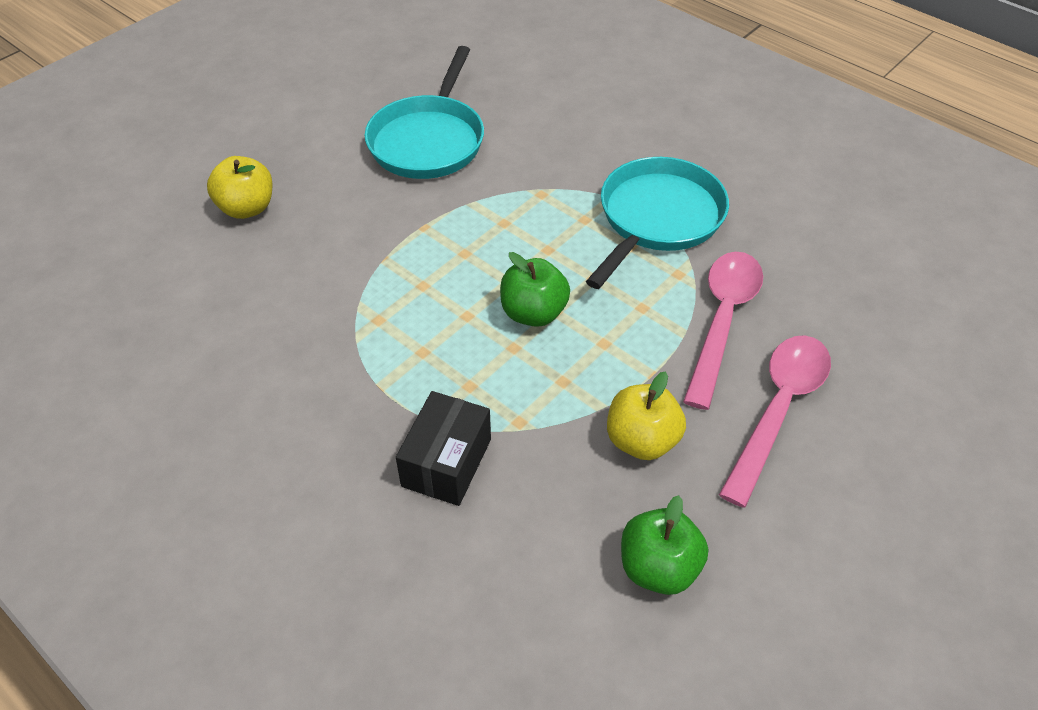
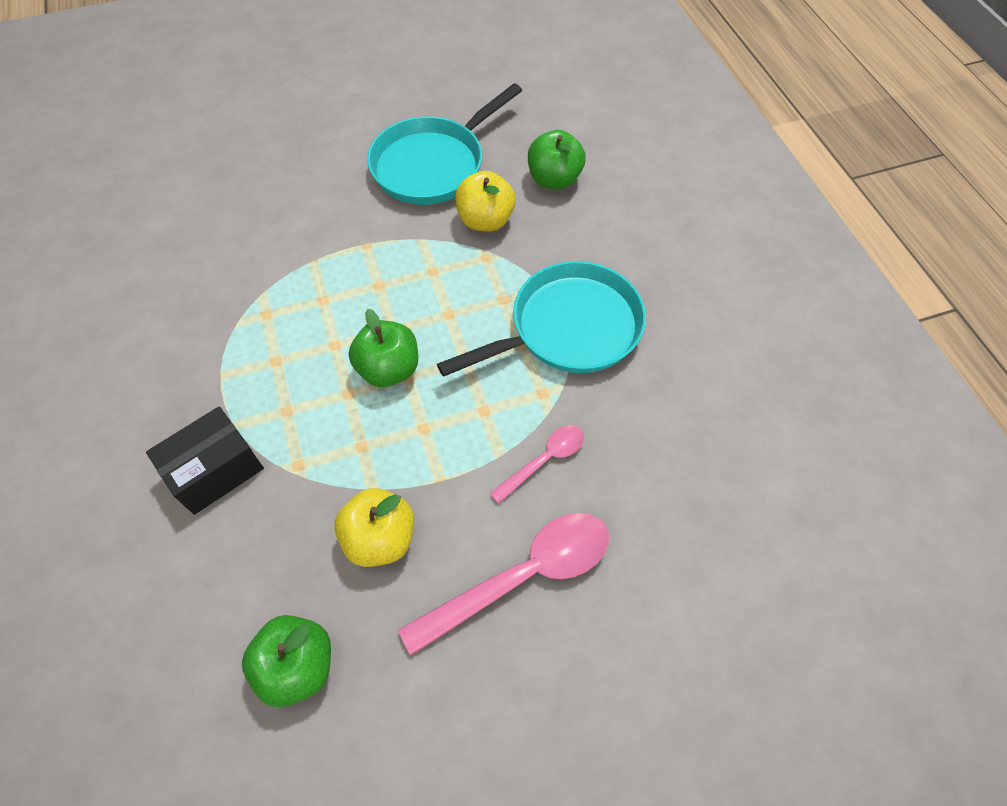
camera: 30 degrees right, 10 degrees up
(247, 208) = (248, 168): yellow apple -> yellow apple (485, 220)
(547, 113) = (554, 179): none -> green apple
(722, 321) = (544, 460): pink spoon -> pink spoon, size x0.55

